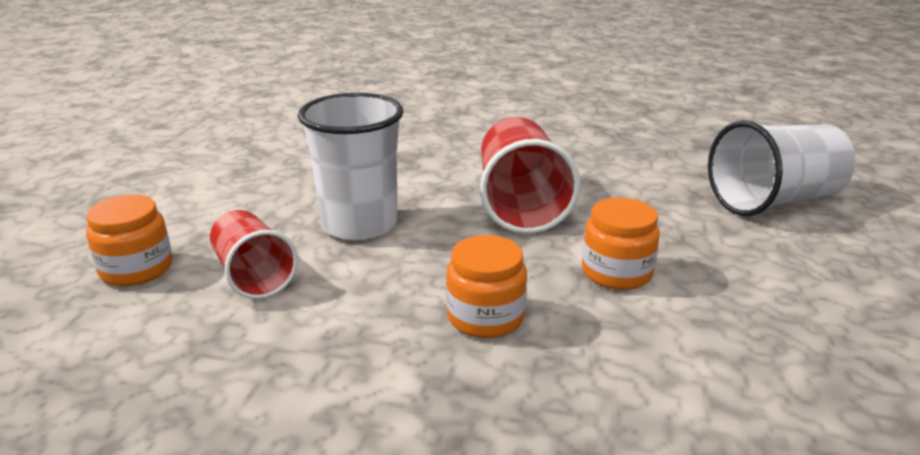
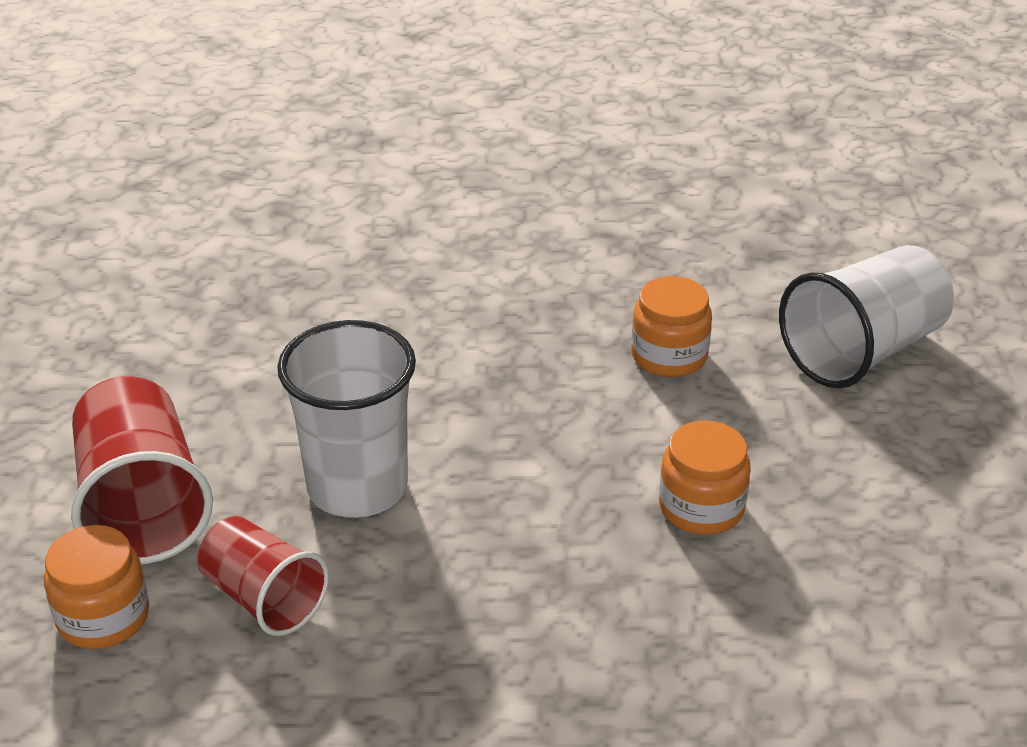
camera: 15 degrees left, 10 degrees up
(485, 317) = (572, 604): orange jar -> orange jar (669, 356)
(520, 205) = (552, 414): red cup -> red cup (142, 506)

